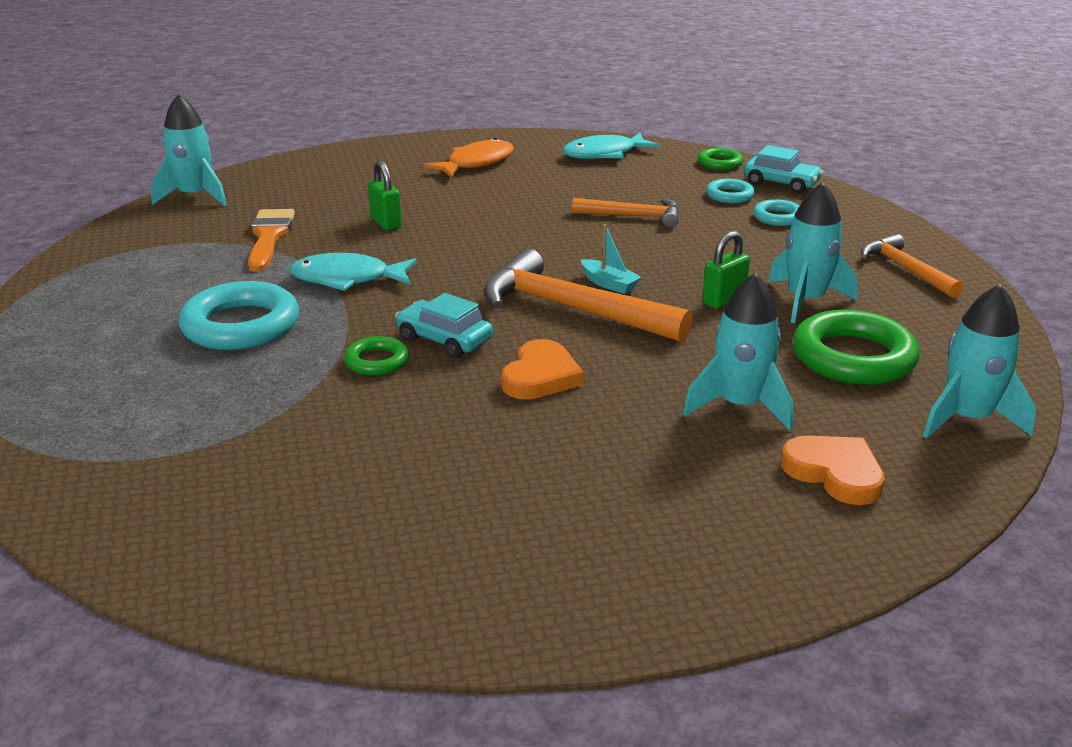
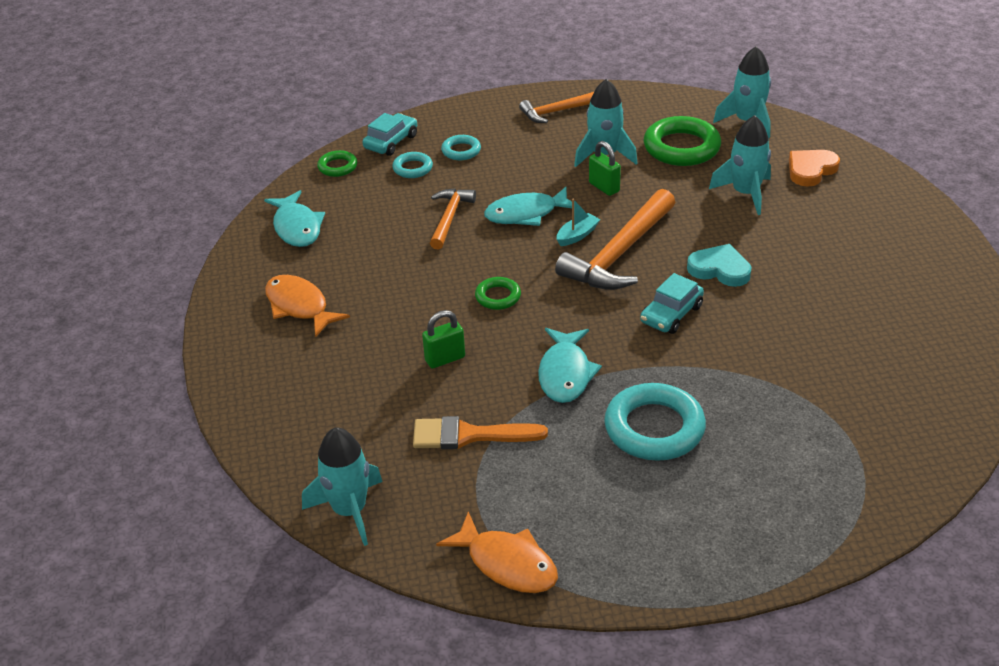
camera: 85 degrees left, 10 degrees up
(93, 256) = (507, 563): none -> orange fish
(377, 361) = (707, 346): green ring -> green ring (498, 297)
(540, 376) = (719, 269): orange heart -> turquoise heart
(650, 255) = (526, 214): none -> turquoise fish

